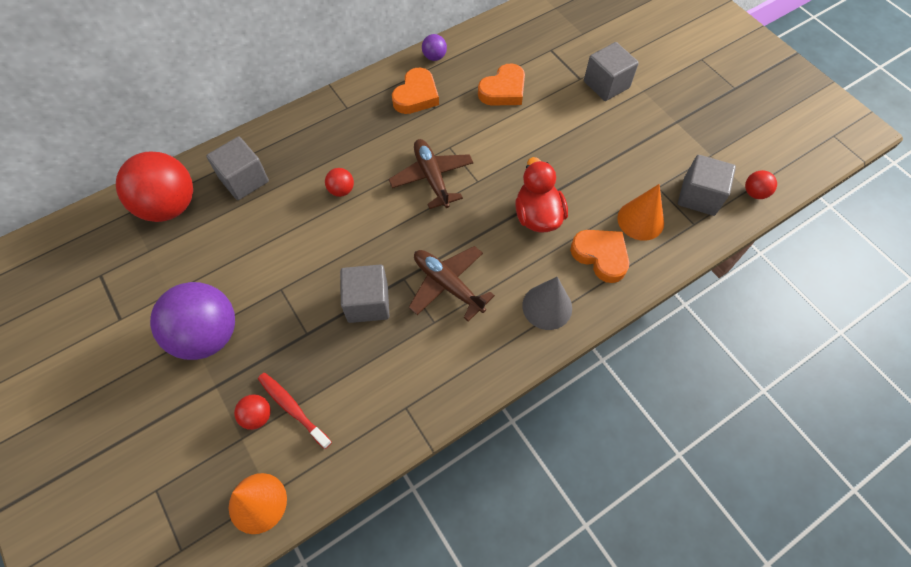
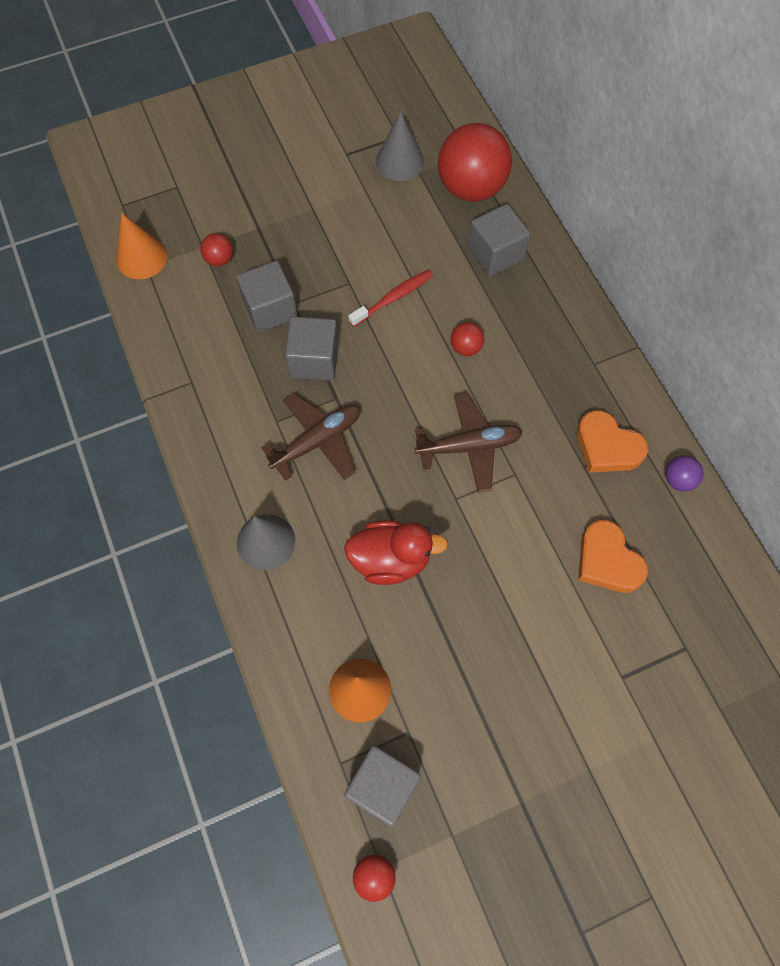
camera: 100 degrees right, 5 degrees up
(133, 269) = (399, 161): none -> grey cone
(207, 335) = (312, 221): purple ball -> none
(292, 408) = (218, 287): red toothbrush -> red toothbrush (393, 298)
(600, 256) = (318, 622): orange heart -> none
(606, 84) = (606, 714): grey cube -> grey cube (270, 309)

